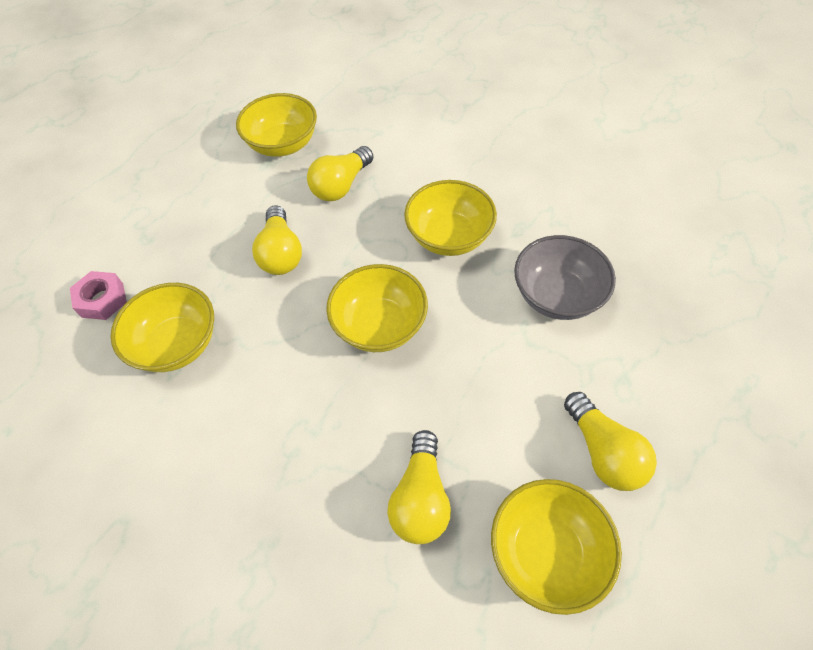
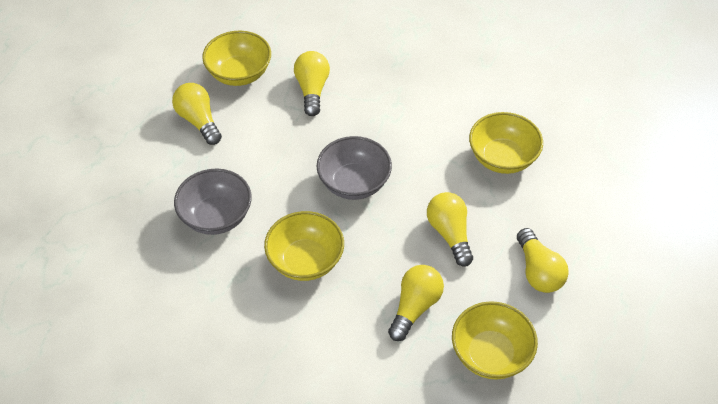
camera: 170 degrees right, 5 degrees down
(102, 300) = (579, 184): pink nut -> none
(204, 208) = (538, 271): none -> yellow light bulb
(379, 325) = (354, 183): yellow bowl -> grey bowl

